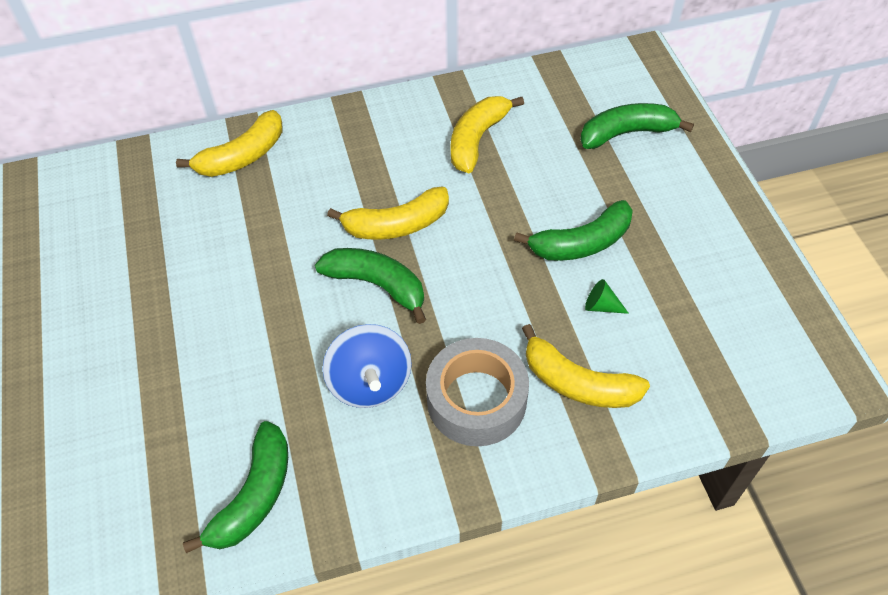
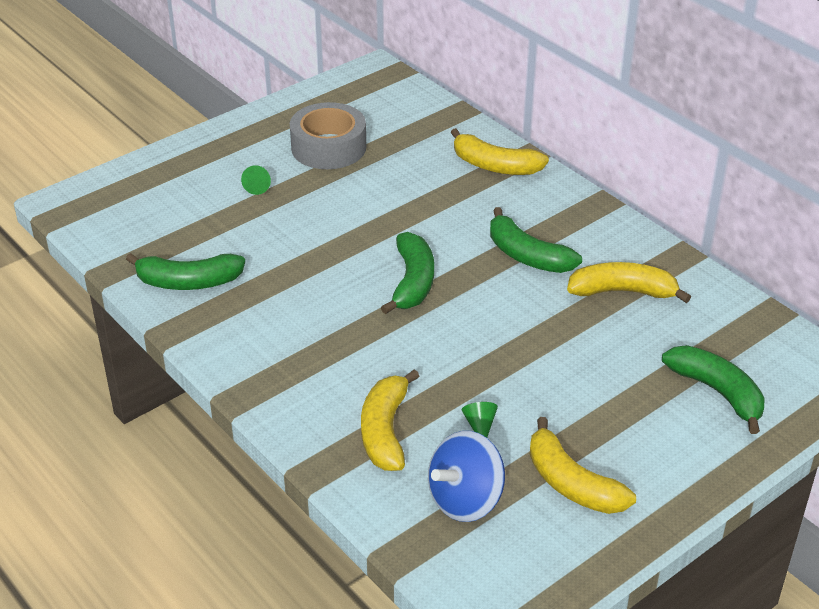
camera: 65 degrees right, 15 degrees down
(127, 370) = (258, 186): none -> green cone
(370, 383) = (315, 308): blue spinning top -> blue spinning top (465, 500)
(397, 225) = (484, 273): yellow banana -> yellow banana (571, 483)
(476, 400) = (332, 373): grey tape -> grey tape (328, 147)
(581, 243) = (546, 395): green banana -> green banana (527, 256)

